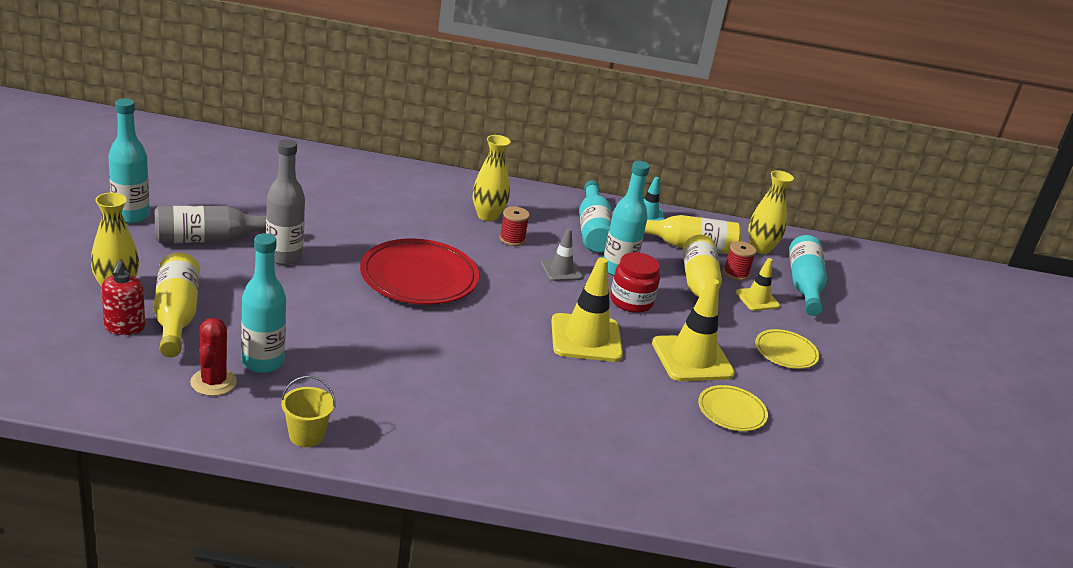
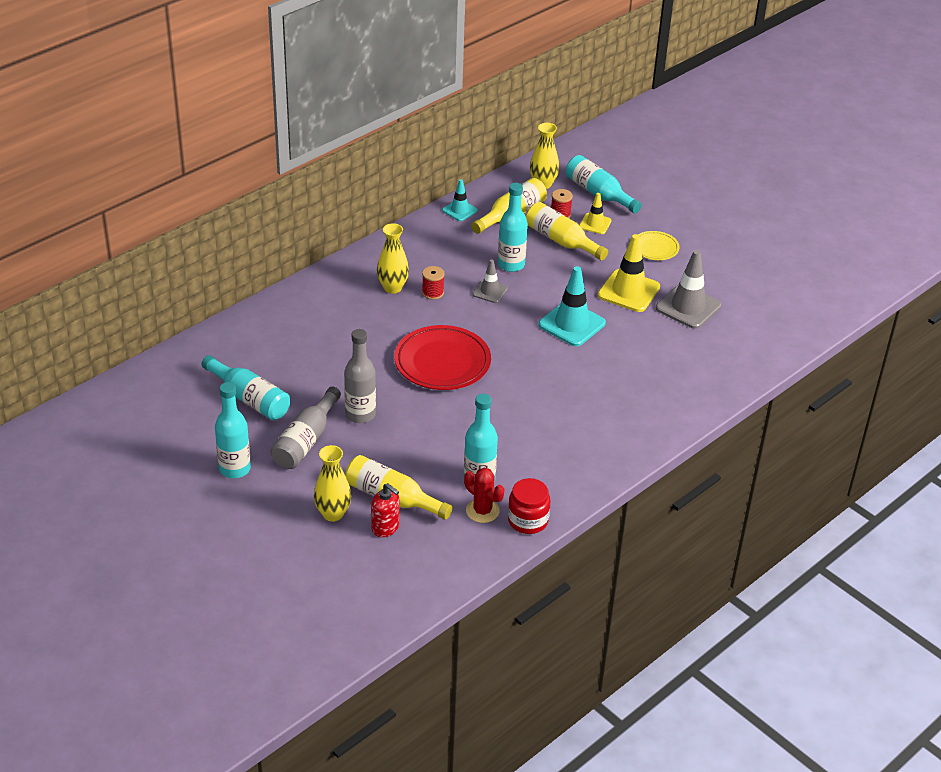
camera: 45 degrees left, 10 degrees up
(306, 435) = (568, 493): yellow bucket -> none
(586, 338) = (572, 324): yellow traffic cone -> turquoise traffic cone
(593, 230) = (454, 247): turquoise bottle -> turquoise bottle (249, 398)
(631, 301) = (550, 281): red jar -> red jar (528, 520)
(731, 411) = (688, 307): yellow plate -> grey traffic cone

